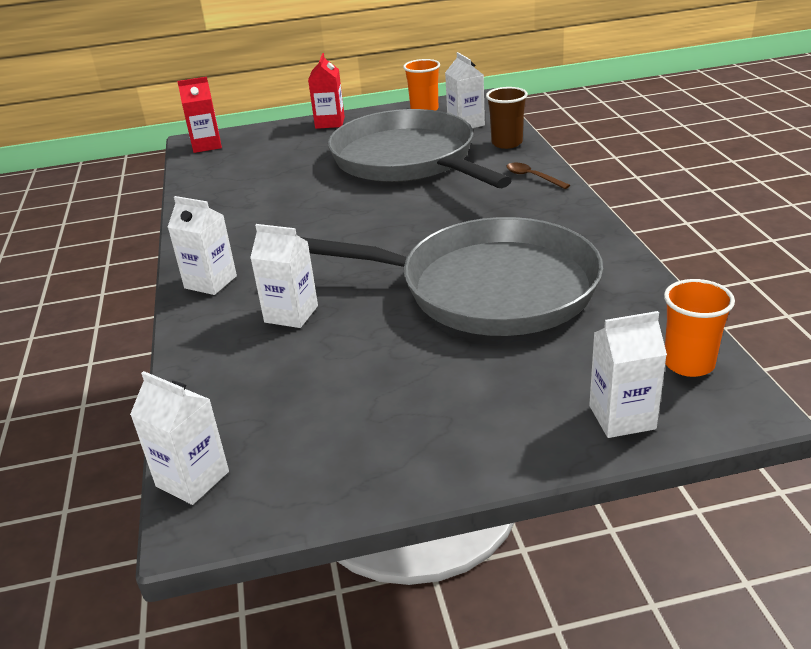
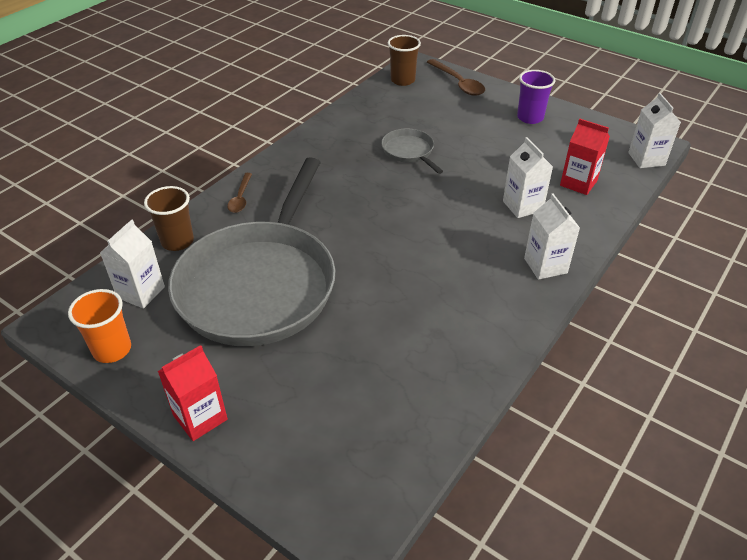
camera: 135 degrees left, 10 degrees up
(207, 145) = (354, 503): red carton -> red carton (578, 183)
(433, 432) = (530, 117): none -> purple cup
(488, 288) = (409, 151): grey pan -> grey pan, size x0.41
(622, 417) = (458, 83): white carton -> brown spoon
(689, 364) = (402, 80): orange cup -> brown cup

